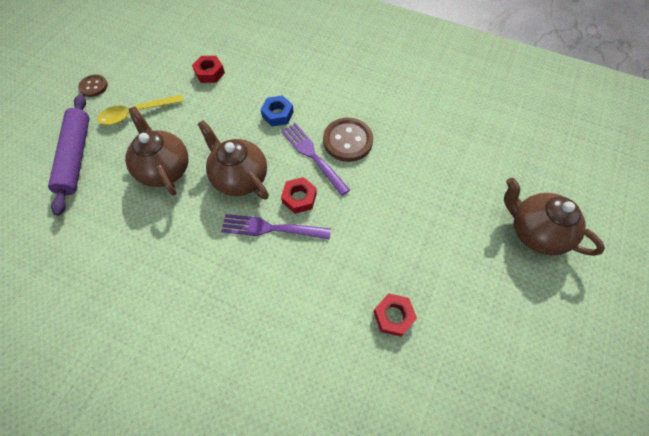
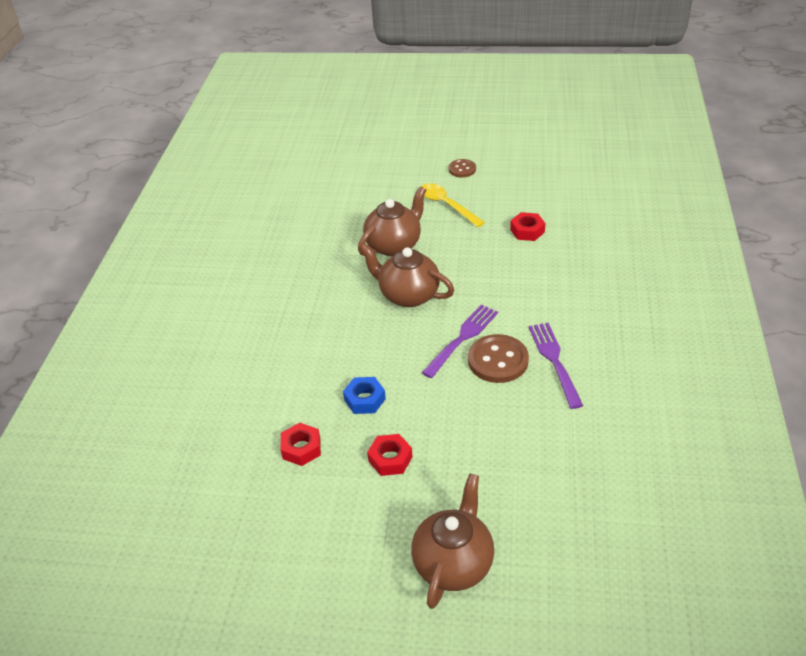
camera: 75 degrees right, 20 degrees down
(76, 157) = (381, 192): purple rolling pin -> none
(240, 178) = (408, 295): brown teapot -> brown teapot turned 90 degrees counterclockwise
(272, 228) = (362, 334): purple fork -> purple fork (555, 361)
(277, 114) = (502, 296): blue nut -> blue nut (365, 399)
(299, 198) = (405, 343): red nut -> red nut (390, 459)

